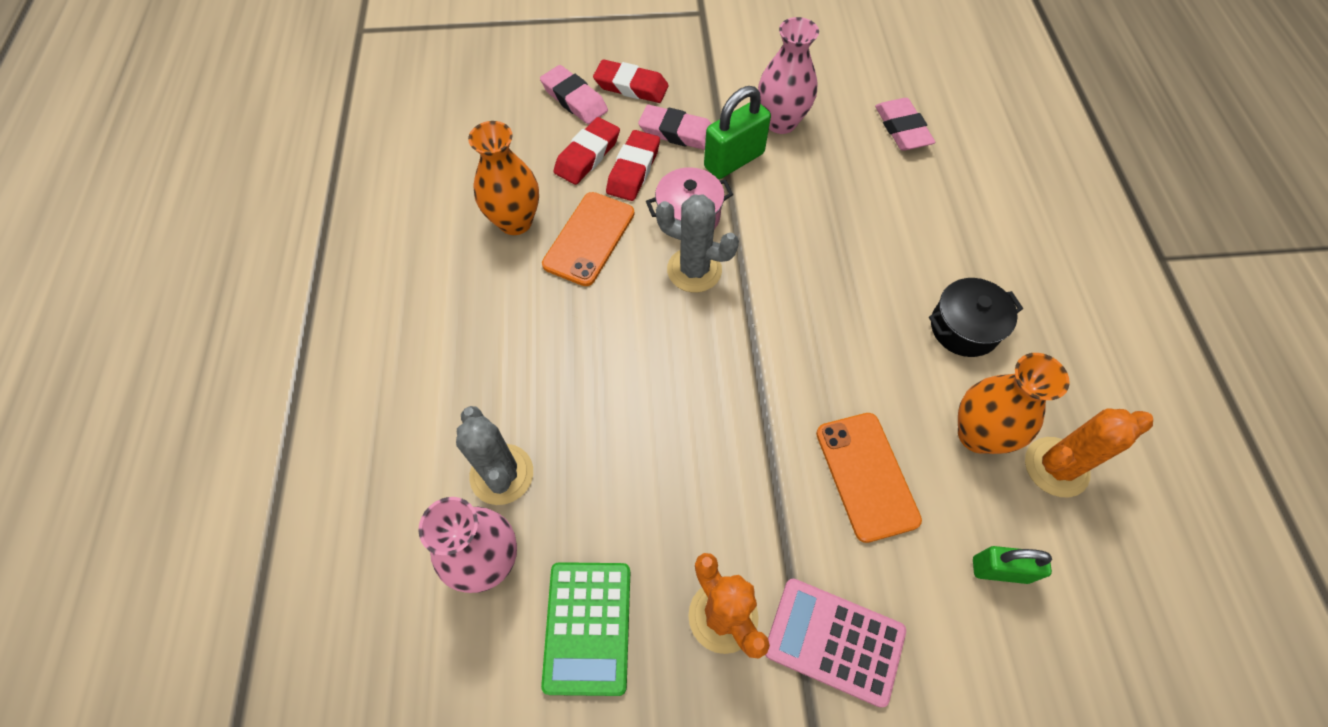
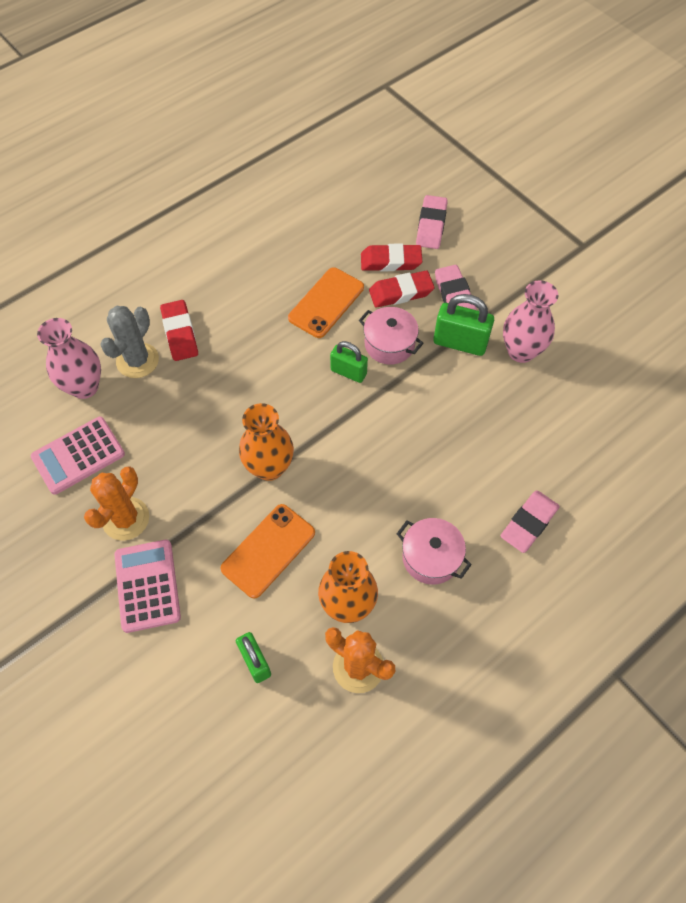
camera: 55 degrees right, 0 degrees up
(515, 221) = (307, 258): orange vase -> orange vase (269, 467)
(588, 627) = (78, 456): green calculator -> pink calculator
(589, 238) = (326, 303): orange phone -> orange phone turned 45 degrees counterclockwise
(631, 86) = (472, 248): red eraser -> red eraser (180, 333)
(694, 270) = (348, 372): grey cactus -> green padlock
(902, 129) = (587, 430): pink eraser -> pink eraser (529, 523)
(964, 328) = (431, 557): black pot -> pink pot

